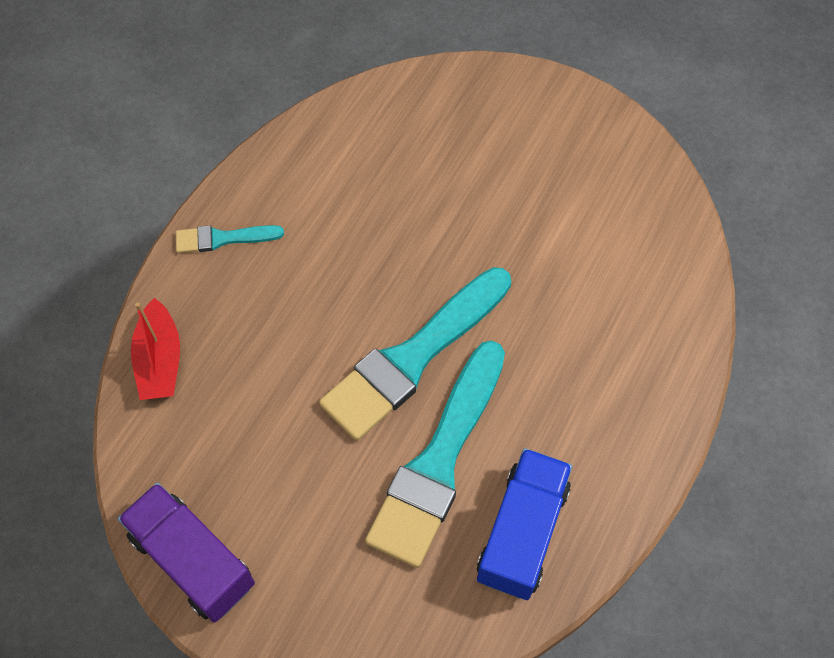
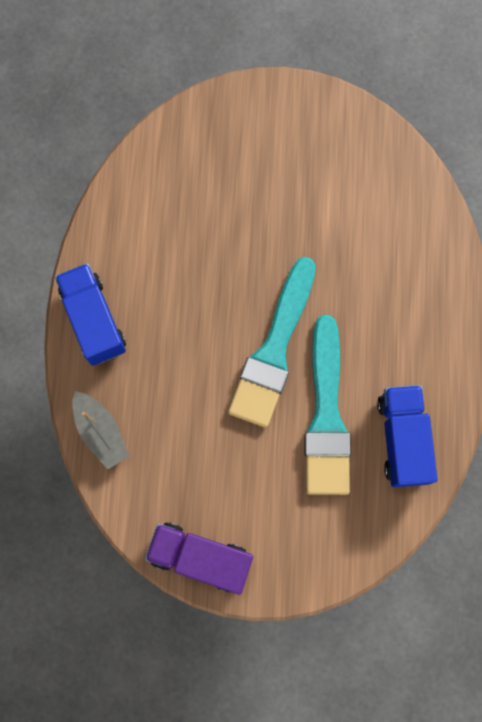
camera: 25 degrees left, 15 degrees up
(160, 361) = (101, 432): red boat -> grey boat
(223, 239) = (94, 320): turquoise brush -> blue truck

